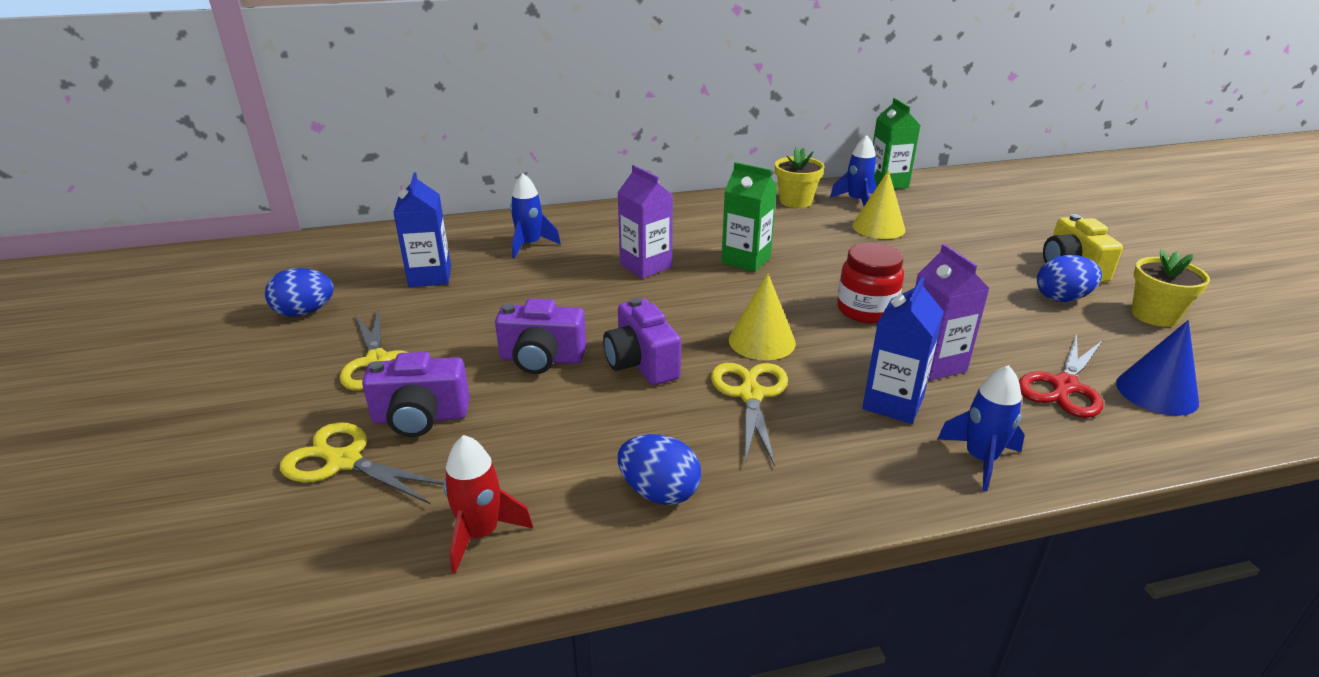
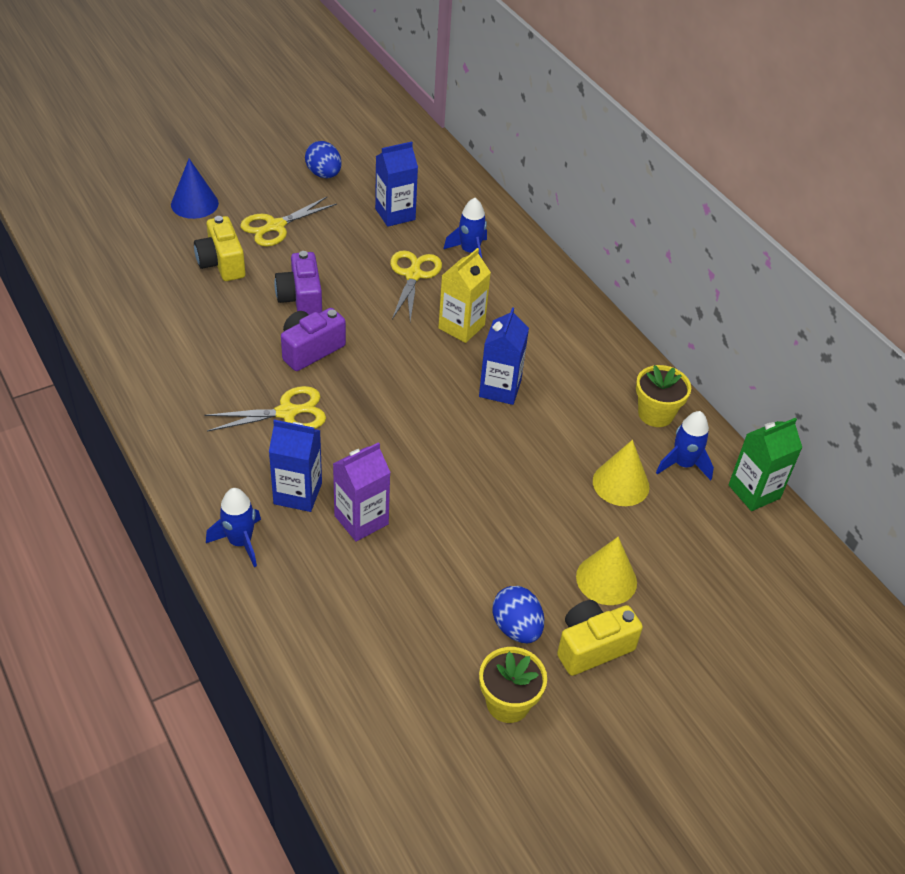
camera: 70 degrees right, 15 degrees up
(343, 461) = (175, 246): yellow scissors -> yellow scissors (413, 275)
(420, 418) = (221, 263): purple camera -> yellow camera
(481, 534) = (127, 316): red rocket -> none
(645, 266) = (461, 327): purple carton -> yellow carton
(659, 492) = (173, 381): blue egg -> none
(746, 260) = (500, 389): green carton -> blue carton
(762, 341) = (362, 412): yellow cone -> yellow cone (606, 579)
(866, 310) = (436, 476): red jar -> none
(1064, 386) = (351, 606): red scissors -> none
(1156, 392) = (361, 673): blue cone -> blue cone (194, 204)

